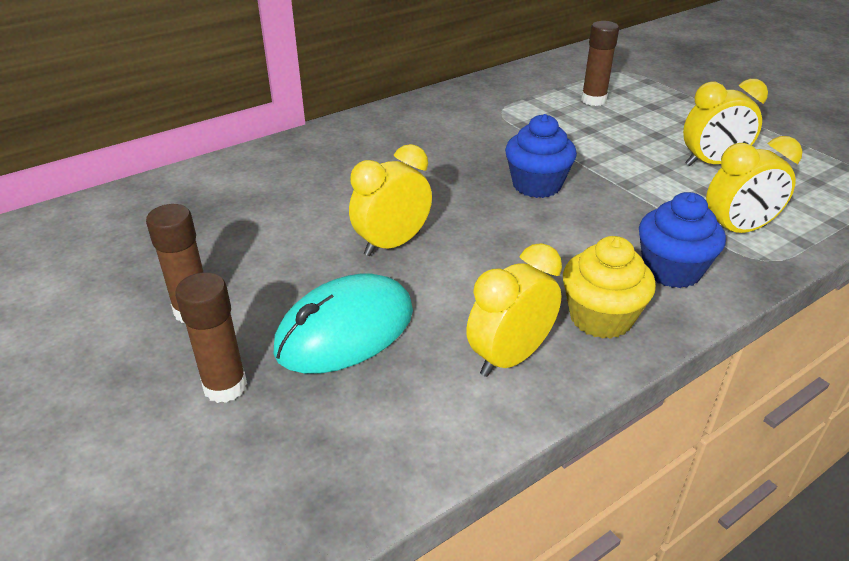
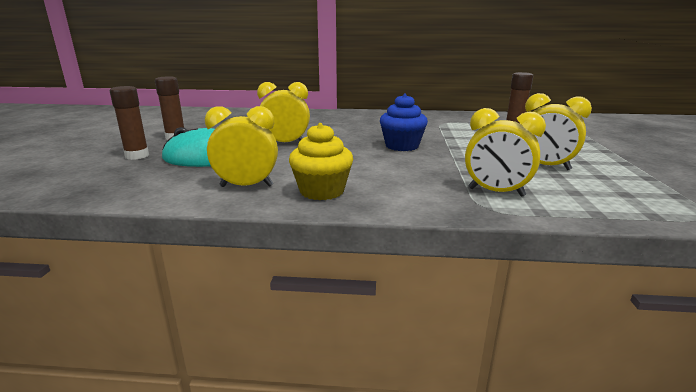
camera: 40 degrees right, 15 degrees down
(671, 270) = (407, 191): blue cupcake -> none

